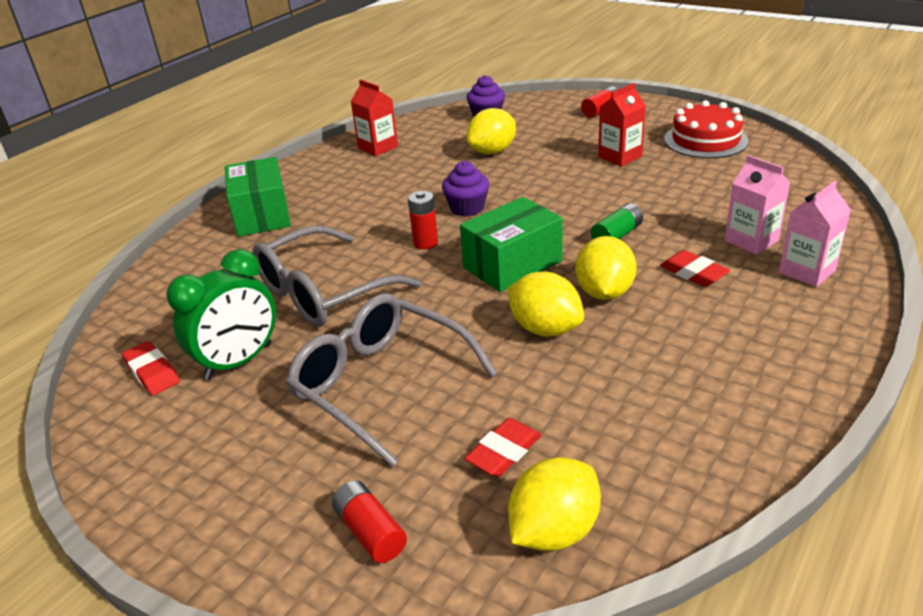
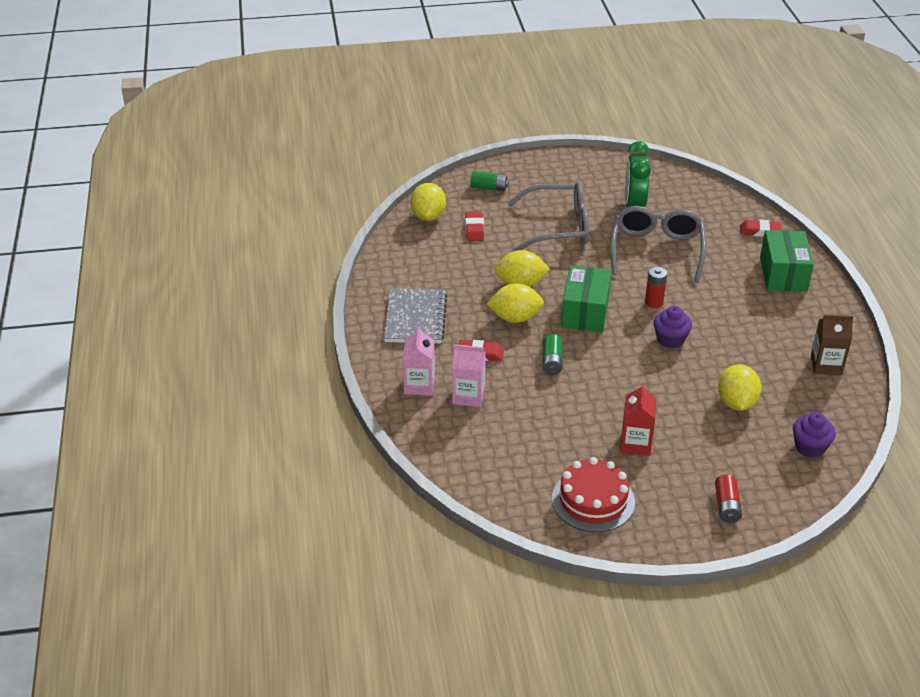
camera: 135 degrees right, 5 degrees up
(152, 372) = (661, 186): red eraser -> red eraser (760, 231)
(262, 215) = (783, 274): green box -> green box turned 60 degrees clockwise
(370, 532) = (489, 188): red battery -> green battery
(378, 147) = (826, 365): red carton -> brown carton
(604, 292) = (515, 318): yellow lemon -> yellow lemon turned 60 degrees counterclockwise
(747, 350) = (415, 318): none -> grey notebook

